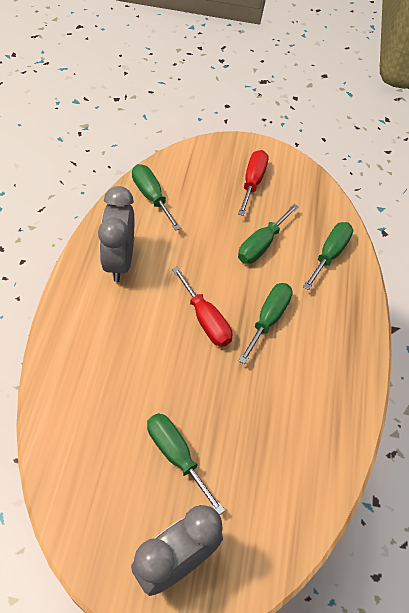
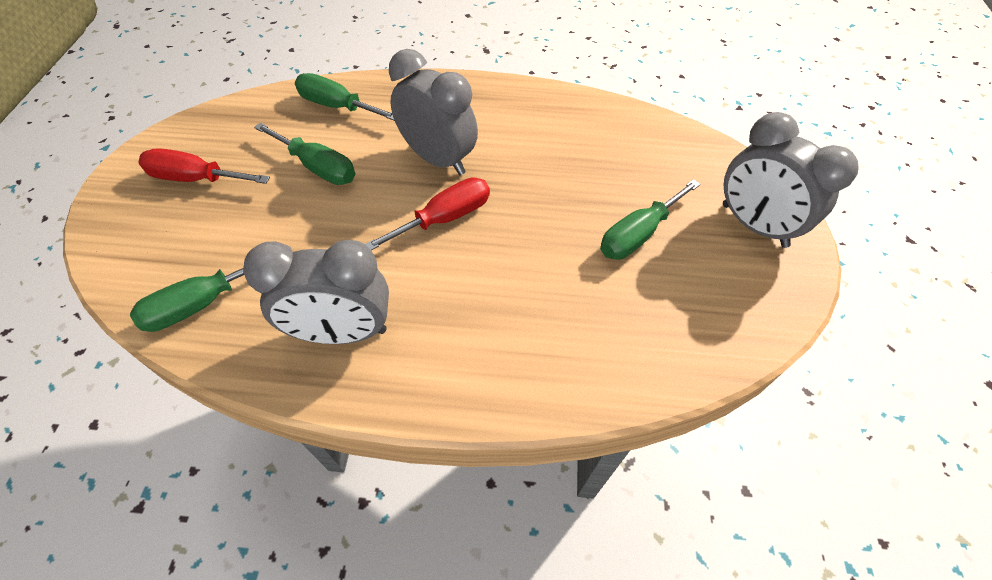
camera: 90 degrees left, 0 degrees up
(268, 319) = (438, 159): green screwdriver -> grey clock

